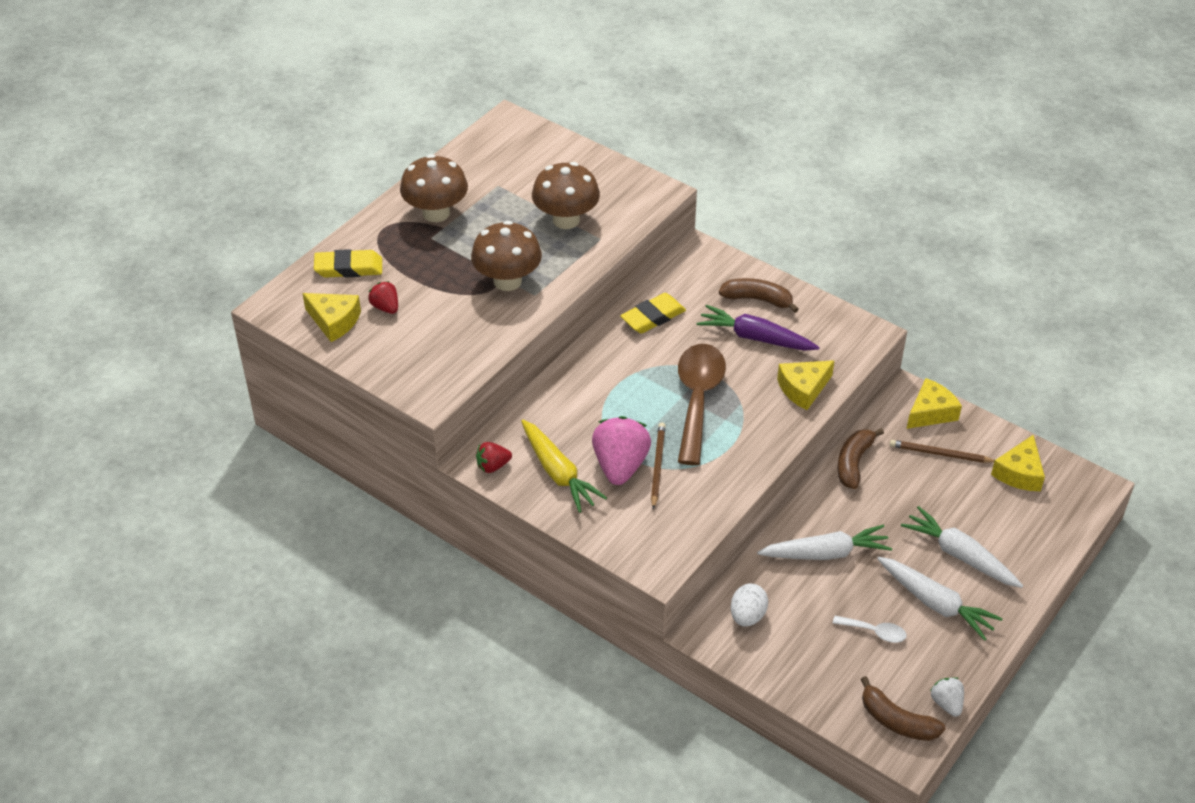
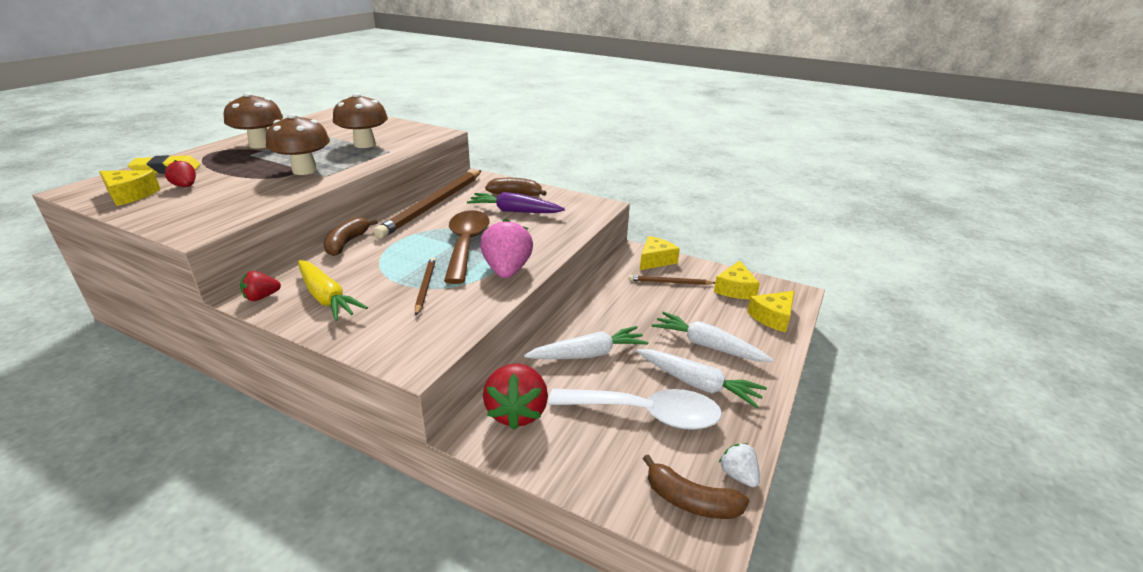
camera: 10 degrees left, 15 degrees down
(620, 466) = (389, 289): pink strawberry -> pink strawberry (507, 270)
(653, 317) = (433, 205): yellow eraser -> brown pencil
(747, 616) = (517, 412): white egg -> red strawberry
(803, 389) = (555, 234): yellow cheese -> yellow cheese (773, 317)
(853, 463) = (602, 292): brown banana -> brown banana (347, 243)
(875, 632) = (646, 414): white spoon -> white spoon, size x2.27

